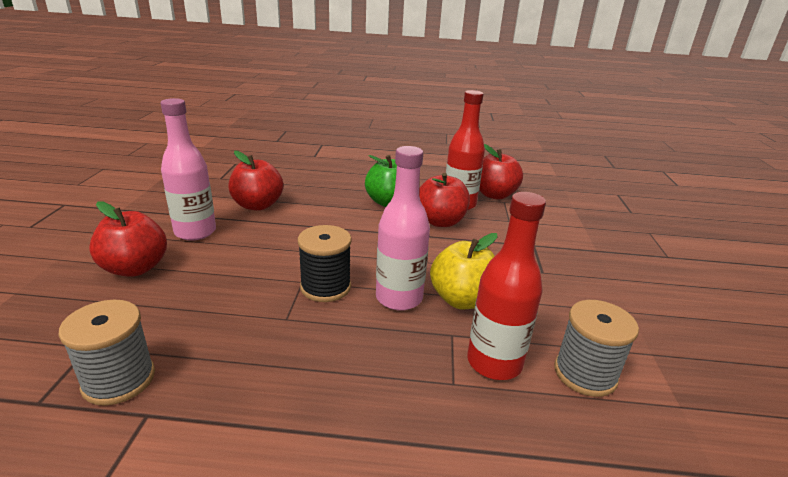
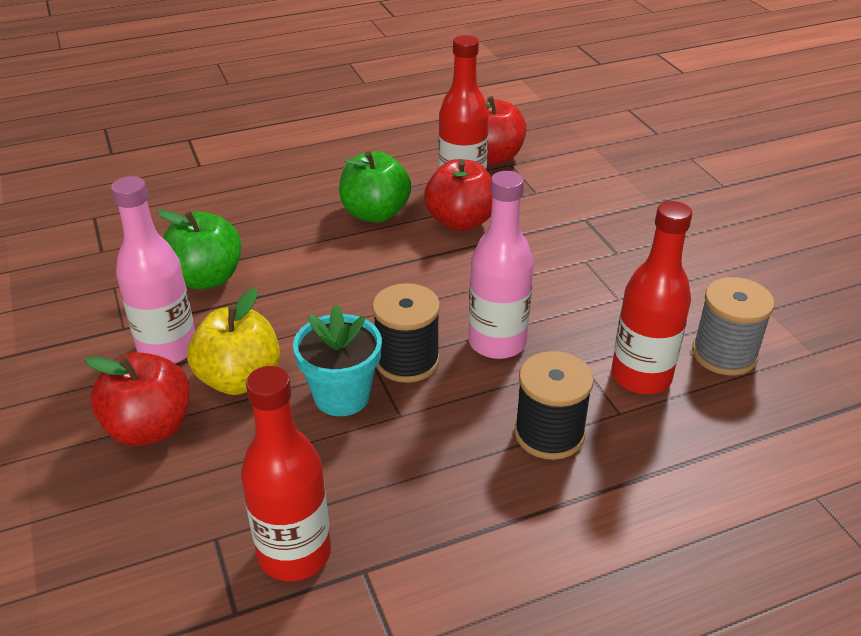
camera: 25 degrees left, 10 degrees up
(119, 380) = (294, 553): grey spool -> red bottle
(257, 205) = (207, 278): red apple -> green apple
(262, 292) = (342, 396): none -> turquoise flower pot
(380, 375) = (549, 434): none -> black spool
(462, 299) = (562, 319): yellow apple -> yellow apple (239, 379)

